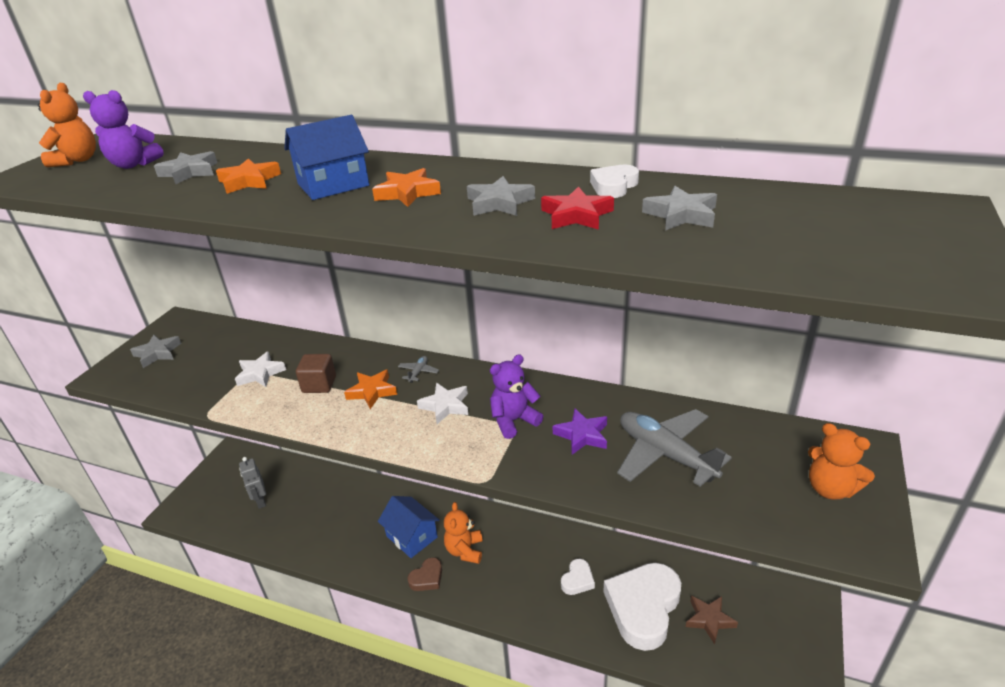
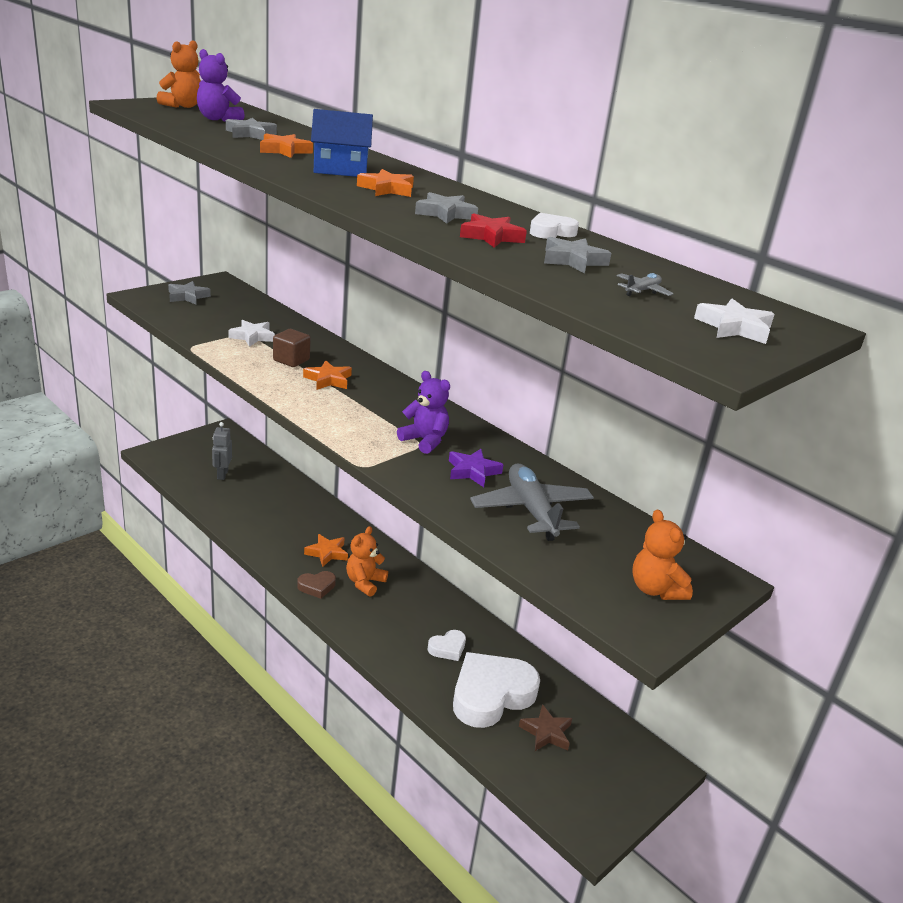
camera: 20 degrees right, 5 degrees down
(412, 536) = (327, 553): blue house -> orange star
(418, 372) = (378, 382): grey plane -> grey plane (642, 291)
(445, 406) = (378, 410): white star -> white star (734, 327)
(514, 421) = (424, 441): purple teddy bear -> purple teddy bear turned 45 degrees clockwise

